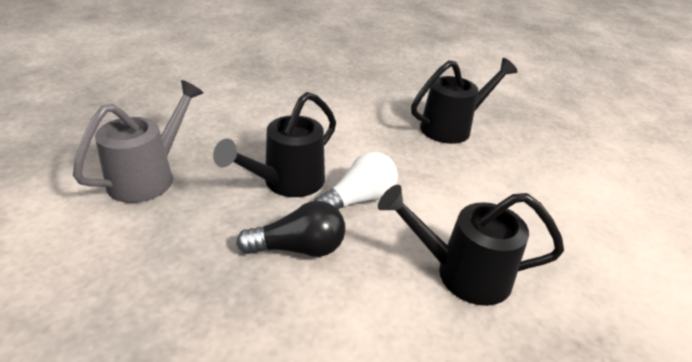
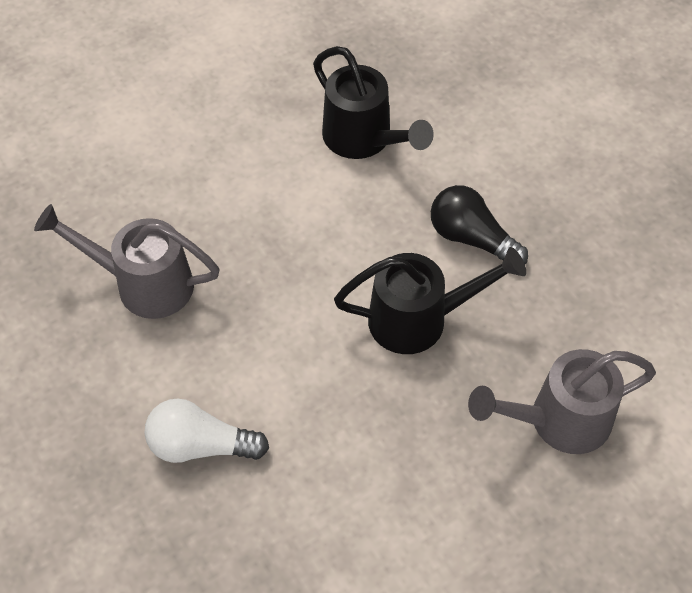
camera: 135 degrees left, 20 degrees up
(358, 199) = (369, 254): white light bulb -> white light bulb (200, 445)
(452, 127) = (143, 283): black watering can -> grey watering can

